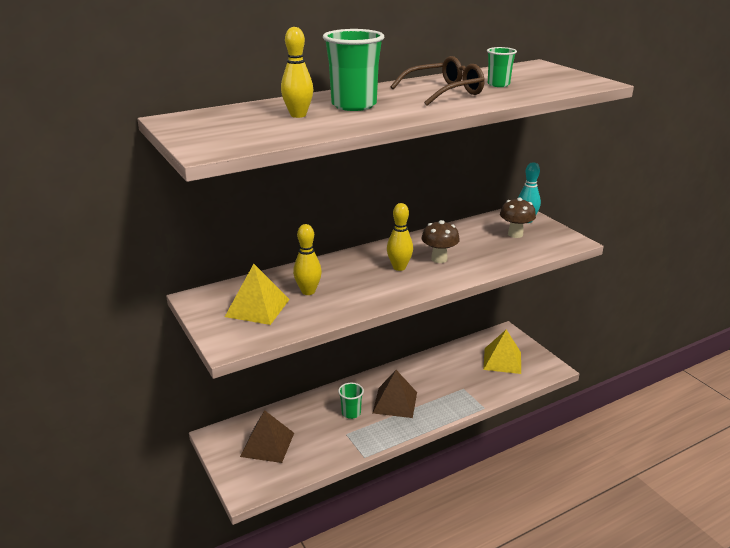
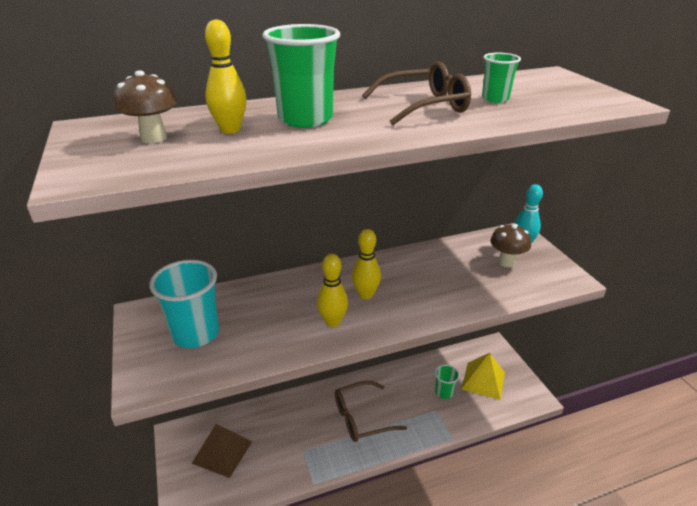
camera: 10 degrees right, 5 degrees up
(257, 308) = (195, 334): yellow pyramid -> turquoise cup
(308, 291) = (257, 317): yellow bowling pin -> yellow bowling pin (333, 322)
(351, 413) = (314, 425): green cup -> green cup (444, 392)
(395, 402) = (361, 418): brown pyramid -> brown glasses
(439, 259) = (412, 288): brown mushroom -> brown mushroom (153, 138)

